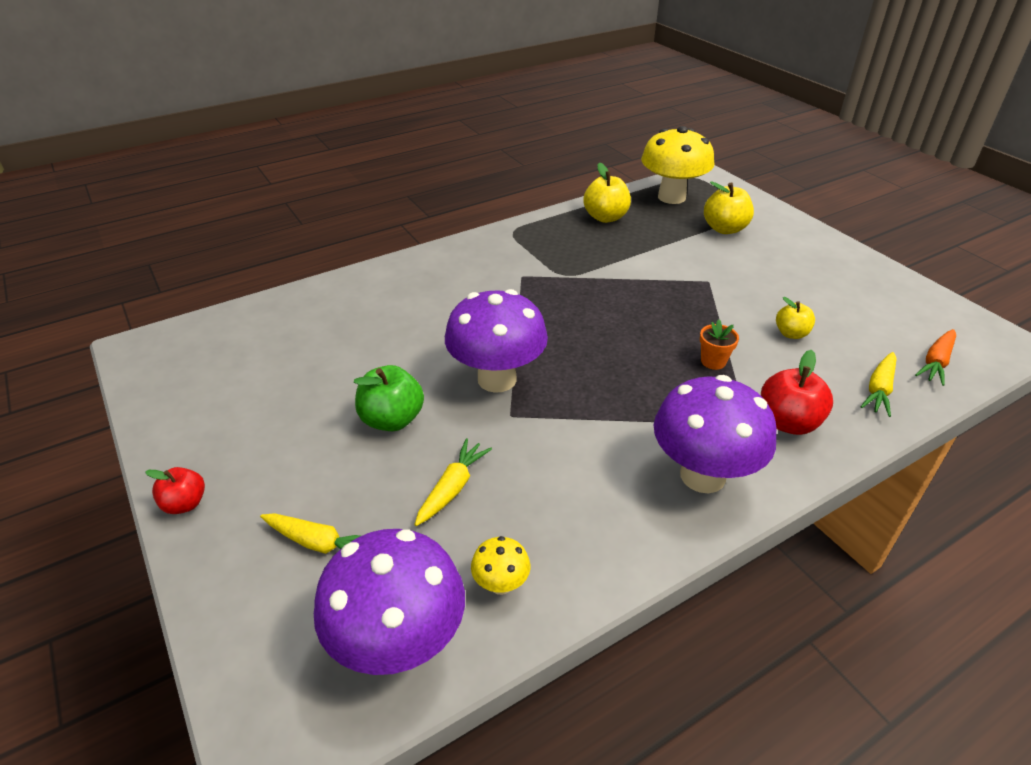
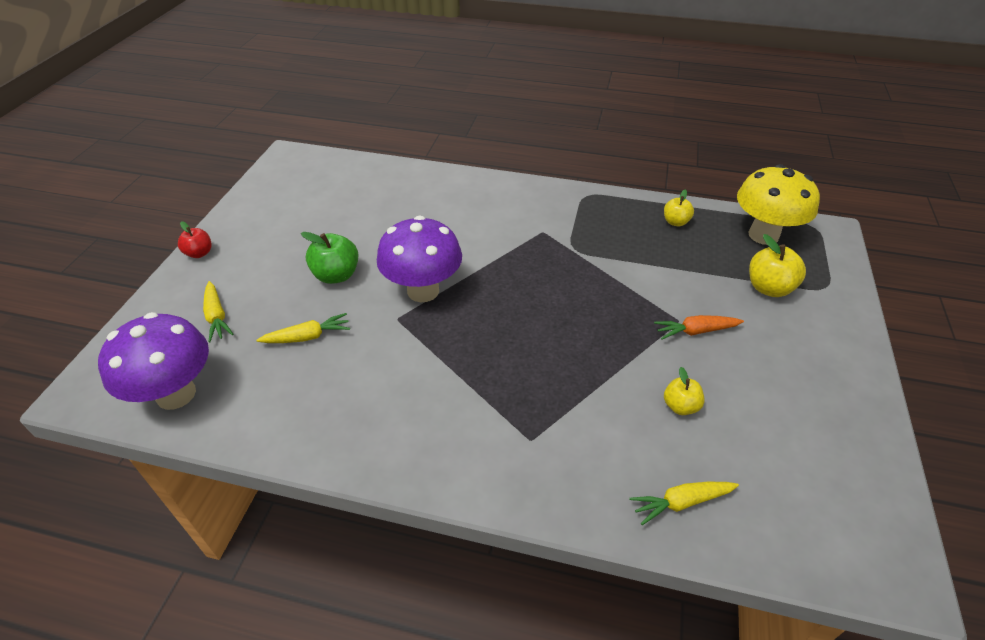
camera: 45 degrees right, 5 degrees up
(501, 584) = (253, 407): yellow mushroom -> none
(605, 217) = (675, 222): yellow apple -> yellow apple, size x0.63
(702, 475) = (445, 446): purple mushroom -> none
(713, 361) = (580, 380): orange flower pot -> none
(788, 422) = (561, 463): red apple -> none
(936, 363) = (779, 527): orange carrot -> orange carrot (695, 331)

